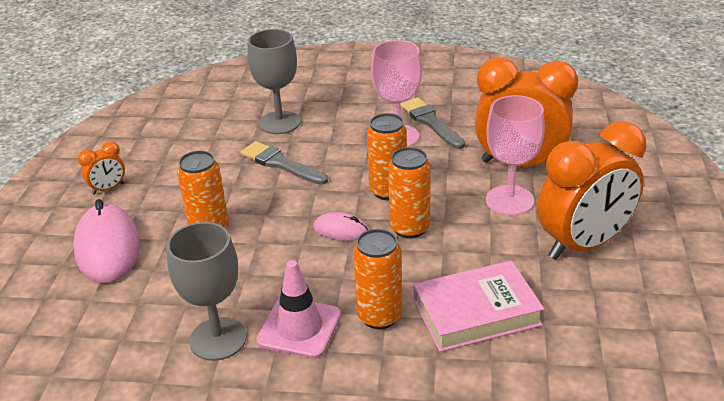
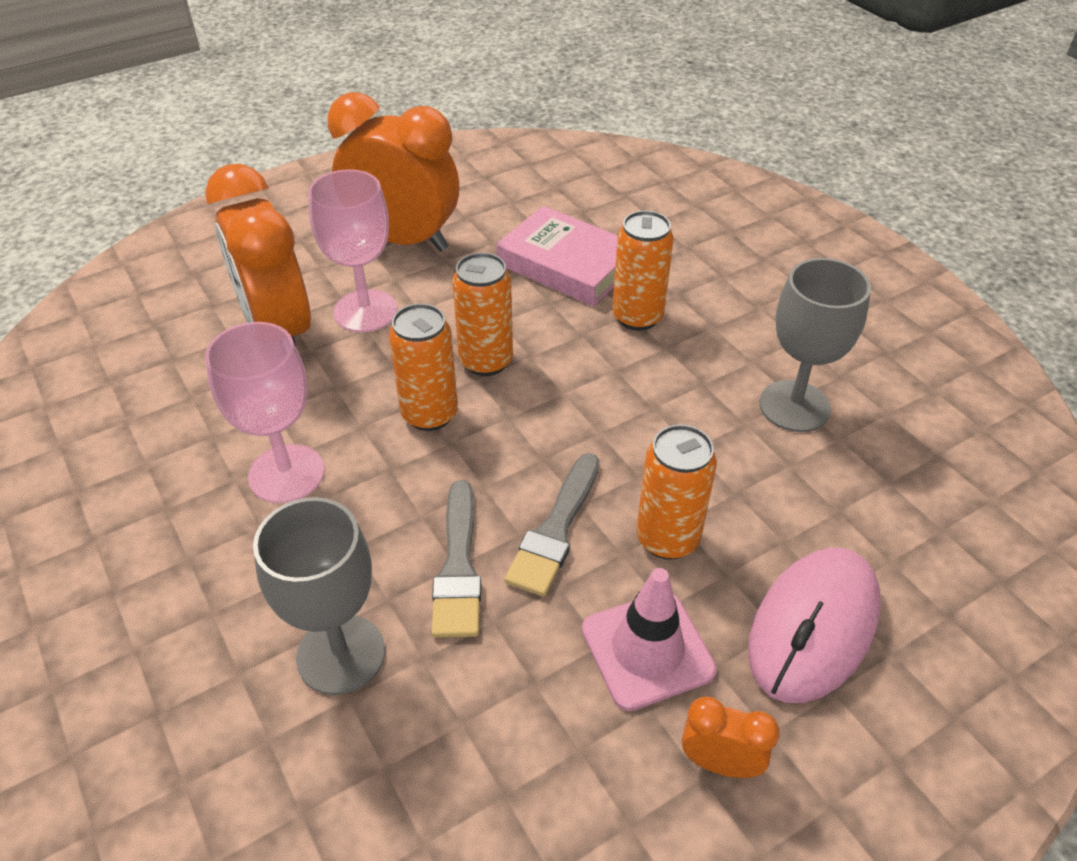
camera: 130 degrees left, 10 degrees up
(299, 328) = (712, 359): pink traffic cone -> pink traffic cone (647, 650)
(340, 230) = (543, 414): pink mouse -> none
(430, 122) = (219, 458): grey brush -> grey brush (555, 530)

